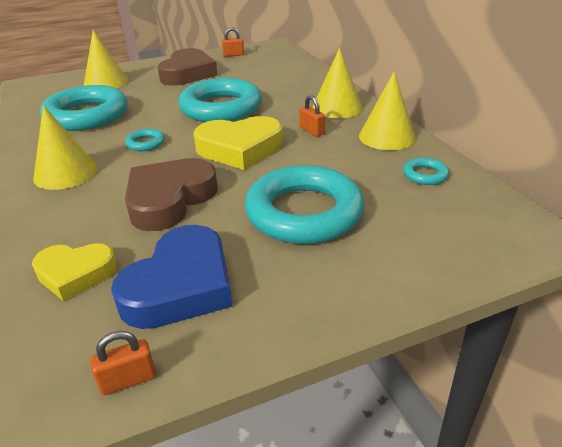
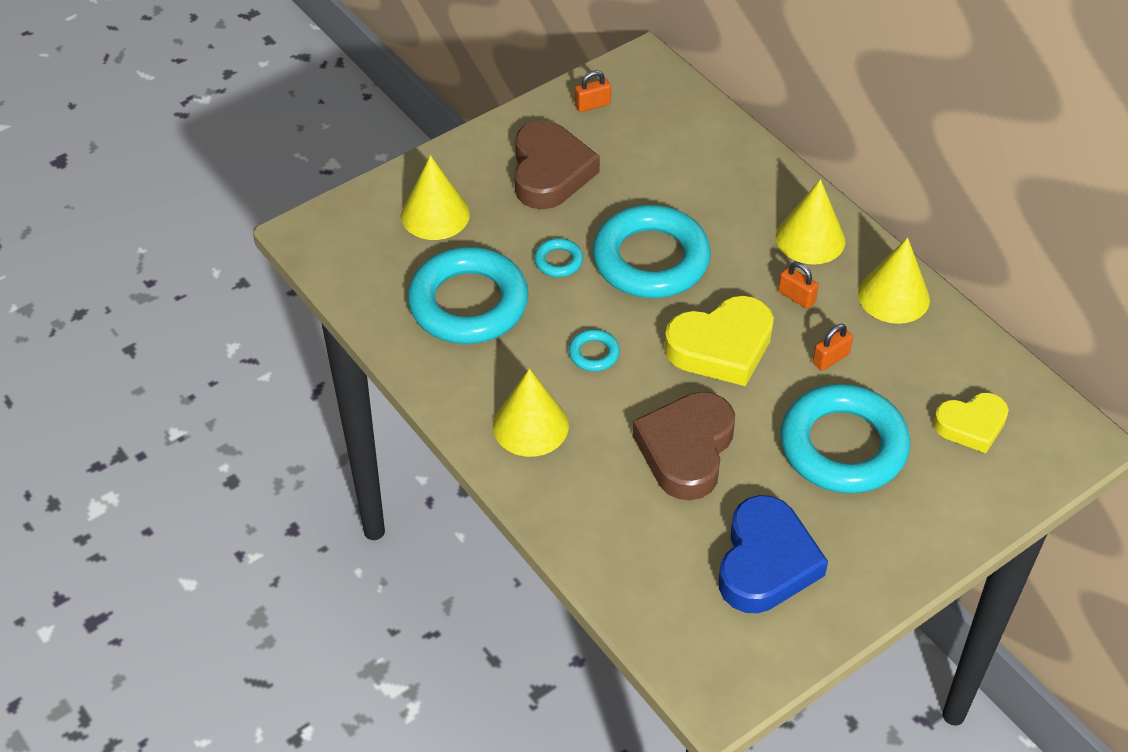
camera: 15 degrees left, 15 degrees up
(75, 274) = (654, 567): yellow heart -> yellow heart (971, 425)
(128, 380) = (776, 660): orange padlock -> orange padlock (830, 358)
(425, 175) = (954, 364): turquoise ring -> turquoise ring (558, 261)

